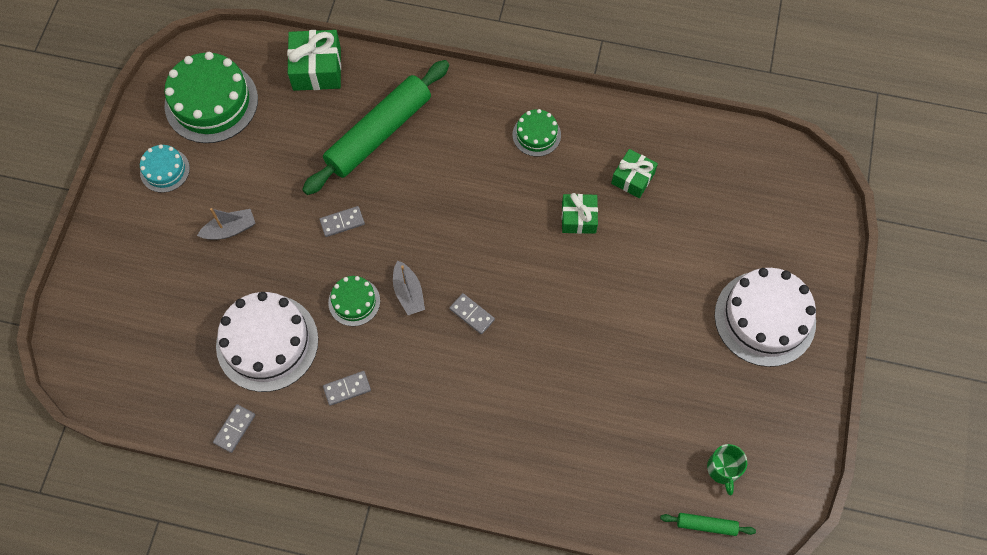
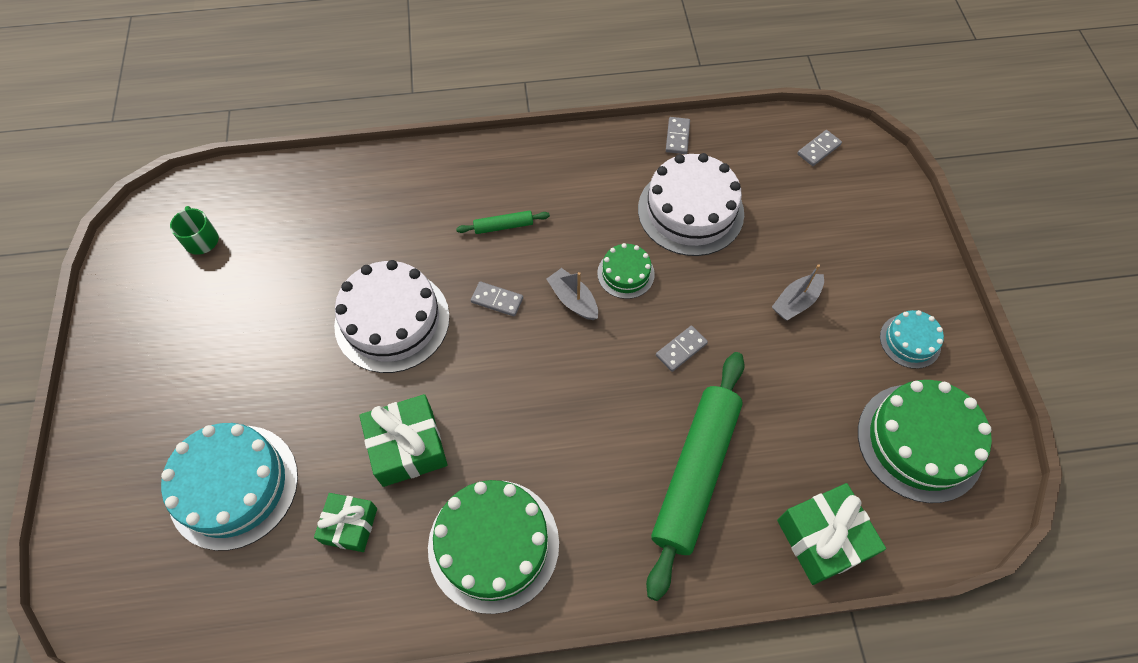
camera: 160 degrees right, 5 degrees down
(347, 388) = (593, 197): grey domino -> grey domino (818, 149)
(536, 135) = (493, 544): green cake -> green cake, size x1.93
(578, 218) = (407, 447): green gift -> green gift, size x1.53
(706, 525) = (215, 191): green rolling pin -> green rolling pin (503, 226)
(713, 232) = (234, 486): none -> turquoise cake
(765, 318) = (162, 400): white cake -> white cake (392, 320)

